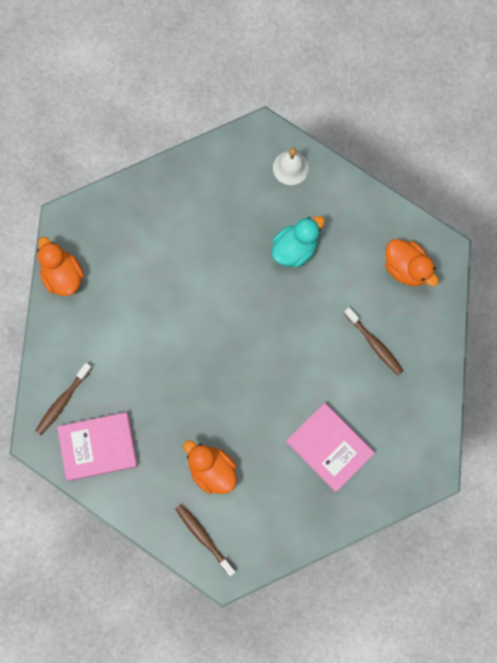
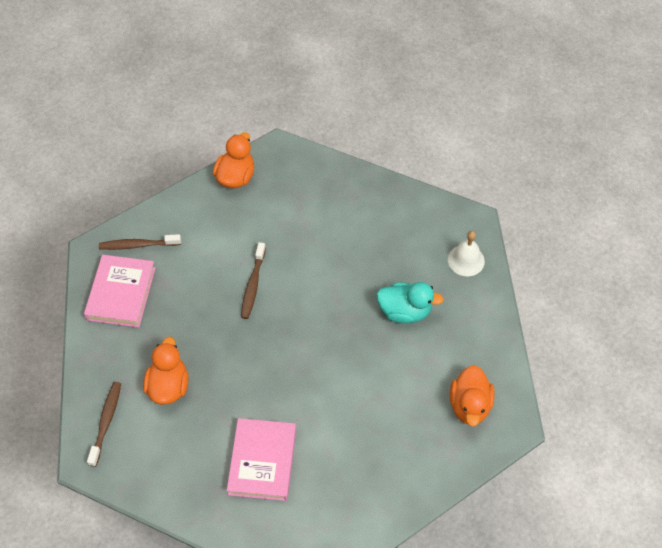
camera: 50 degrees right, 20 degrees down
(98, 447) = (121, 293): pink book -> pink book turned 60 degrees clockwise
(374, 344) = (382, 430): brown toothbrush -> brown toothbrush (253, 285)

